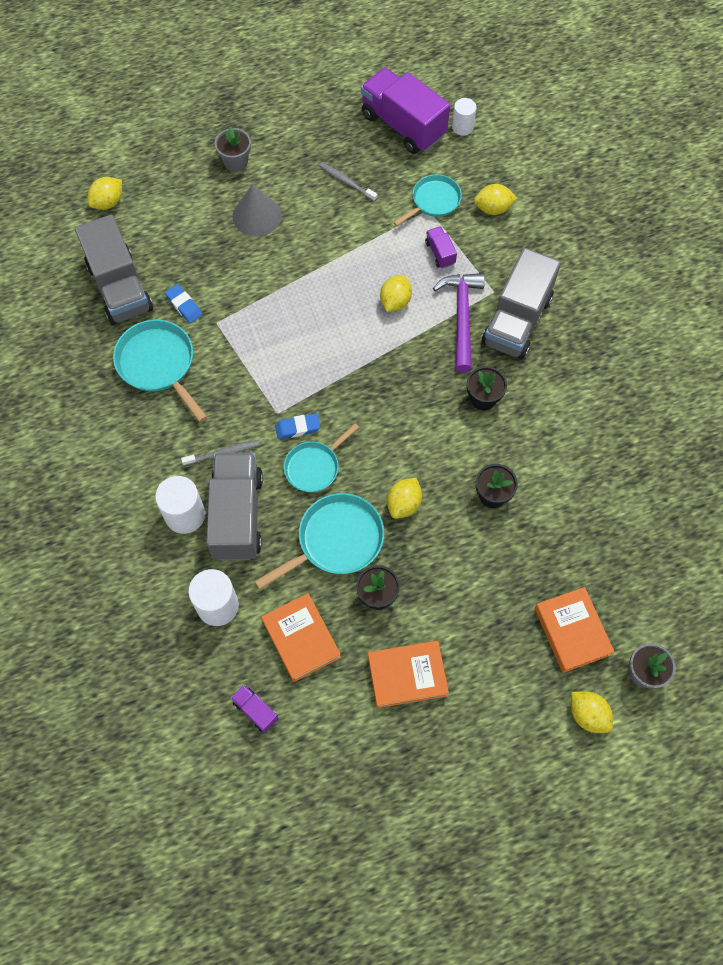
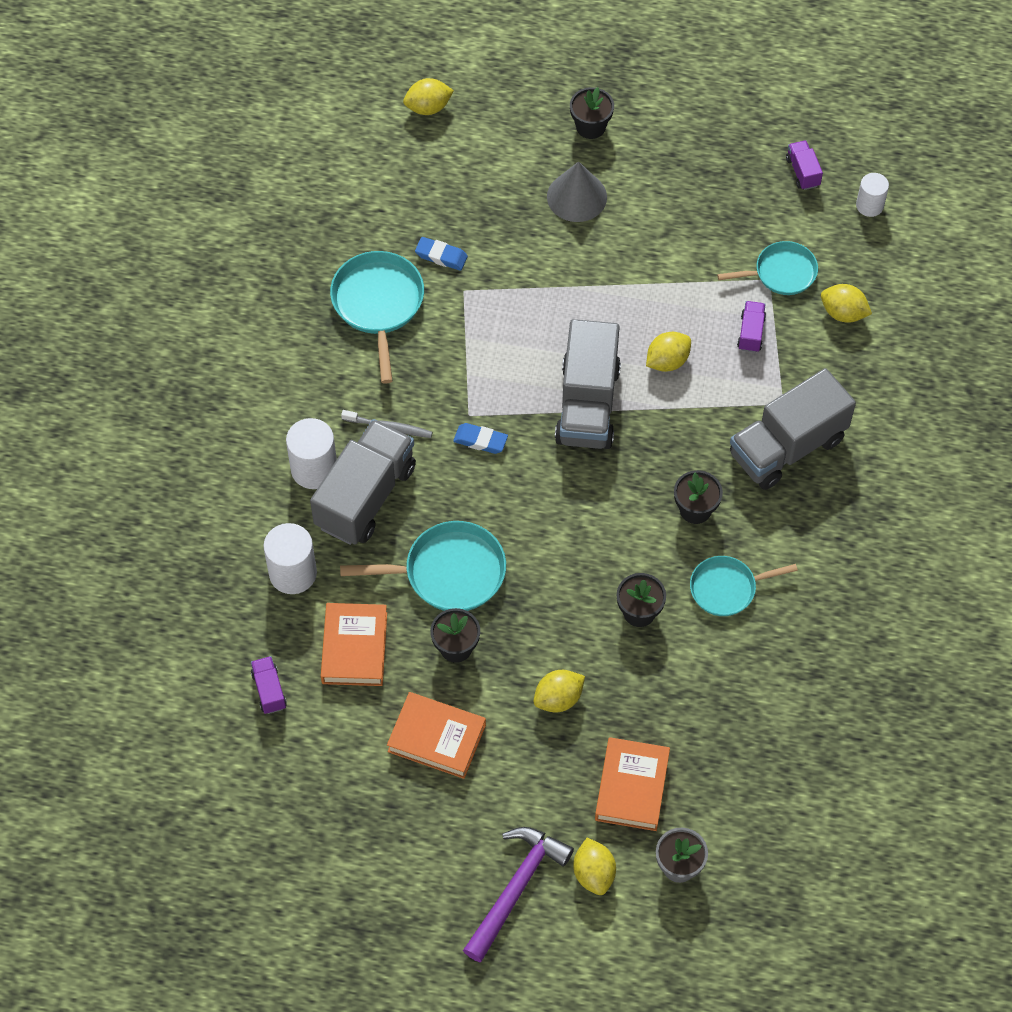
camera: 30 degrees right, 5 degrees down
(120, 287) = (387, 205): grey truck -> grey truck (587, 404)
(184, 305) = (441, 256): blue eraser -> blue eraser turned 60 degrees counterclockwise
(236, 162) = (590, 127): grey flower pot -> black flower pot
(314, 467) = (473, 488): turquoise pan -> turquoise pan (727, 588)
(346, 182) = (698, 206): grey toothbrush -> none
(403, 125) = (802, 172): purple truck -> purple truck, size x0.43
(404, 504) = (541, 572): yellow lemon -> yellow lemon (558, 698)
(462, 317) = (729, 413): purple hammer -> purple hammer (516, 888)

